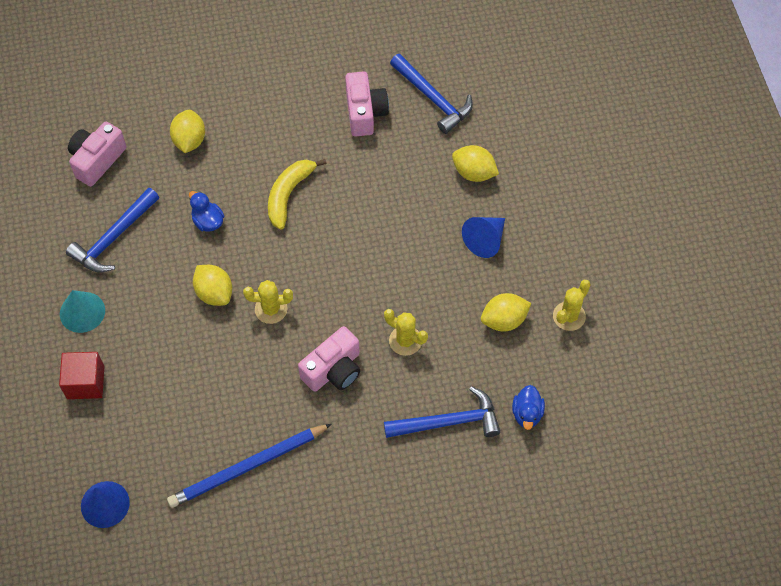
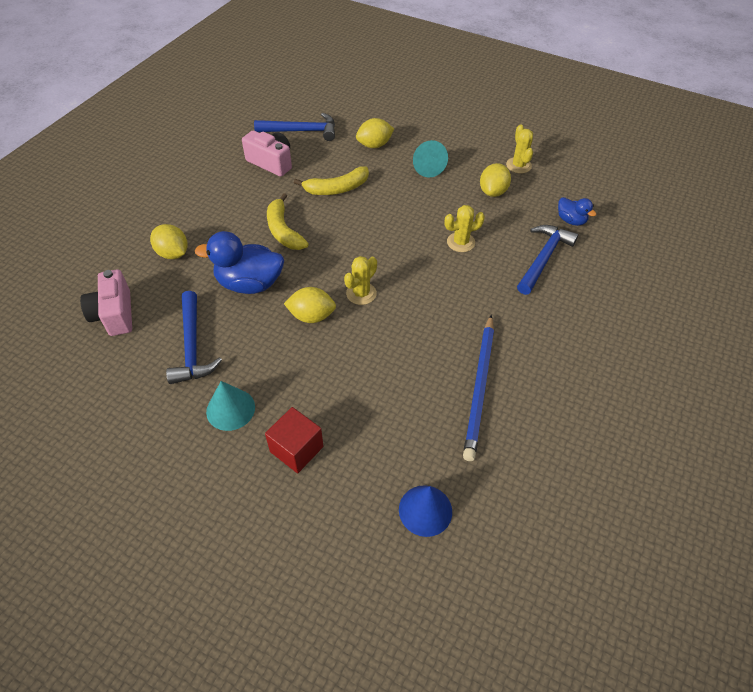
camera: 50 degrees left, 10 degrees down
(208, 221) = (249, 284): blue duck -> blue duck, size x1.88
(333, 370) = (446, 290): pink camera -> none
(381, 191) = (337, 188): none -> yellow banana
(485, 240) = (427, 167): blue cone -> turquoise cone

